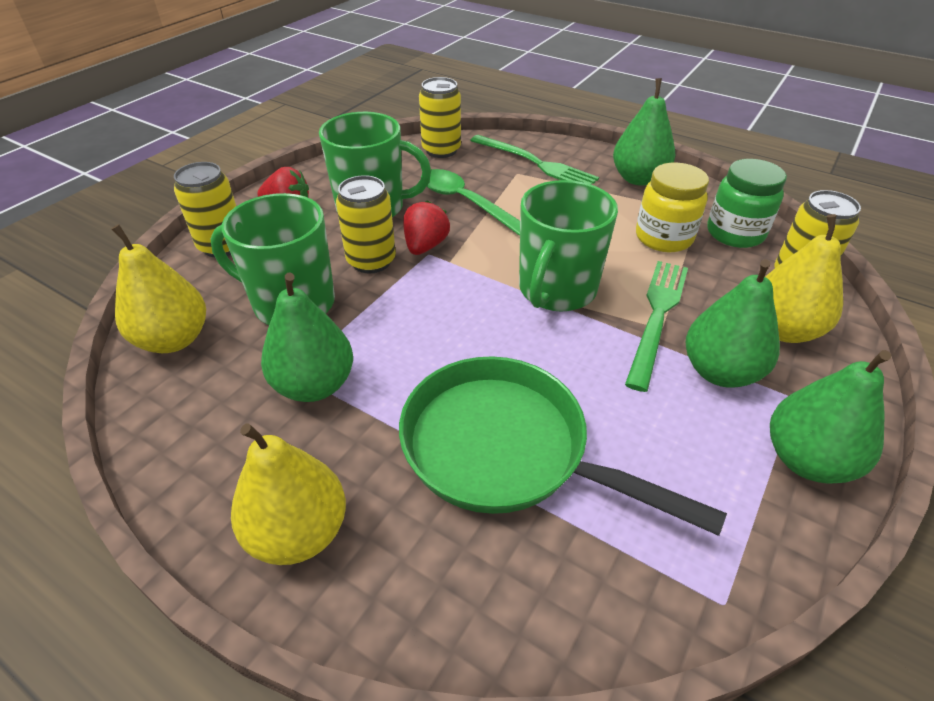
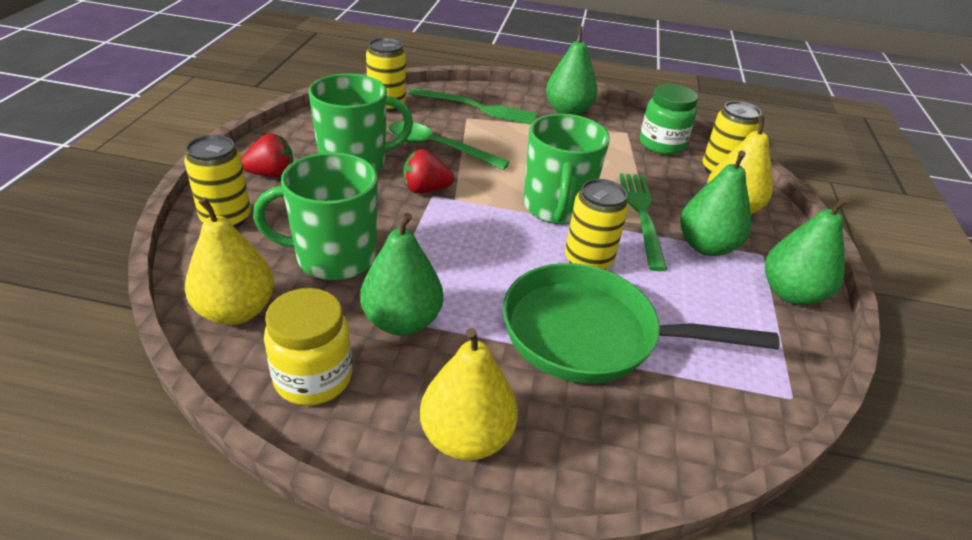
camera: 25 degrees left, 5 degrees down
(371, 261) = (385, 209): yellow can -> yellow can (588, 261)
(425, 246) = (425, 189): red strawberry -> red strawberry turned 90 degrees counterclockwise
(663, 238) = (613, 155): yellow jar -> yellow jar (313, 378)

